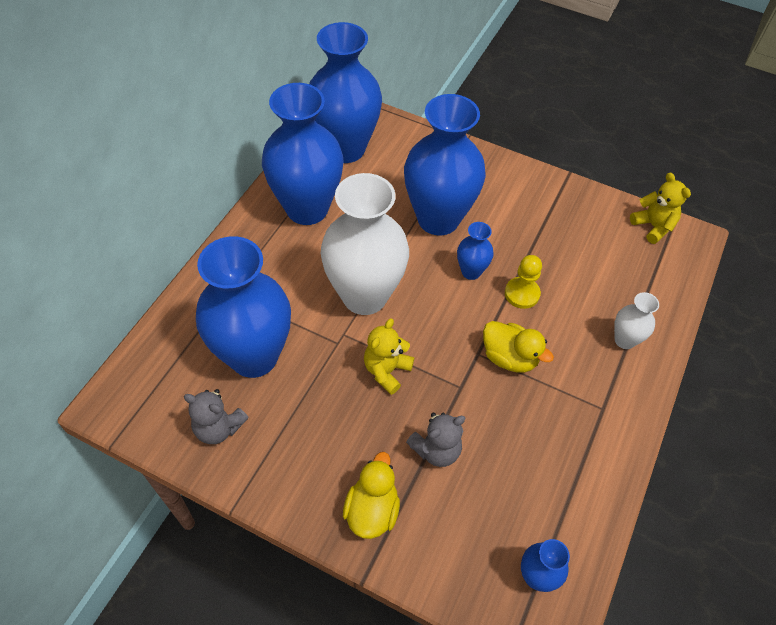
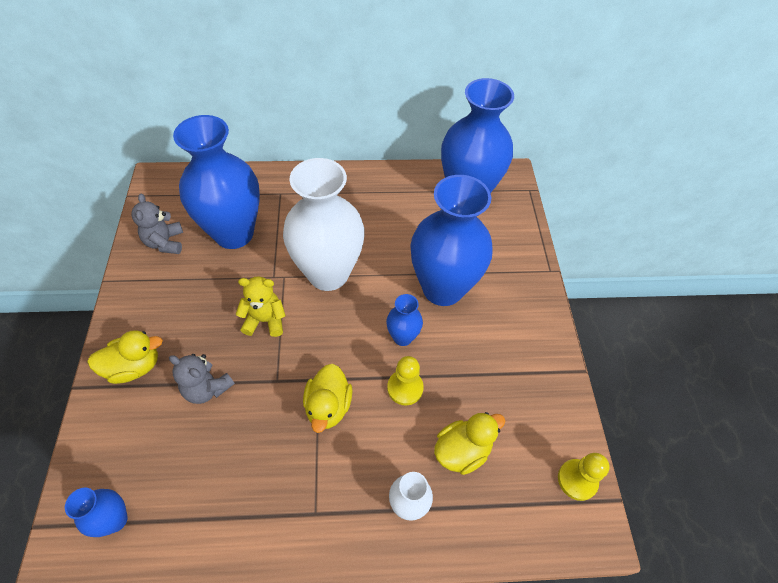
camera: 60 degrees right, 0 degrees up
(307, 209) = (388, 200): blue vase -> none
(597, 283) = (462, 450): none -> yellow duck
(653, 226) = (577, 480): yellow teddy bear -> yellow pawn

